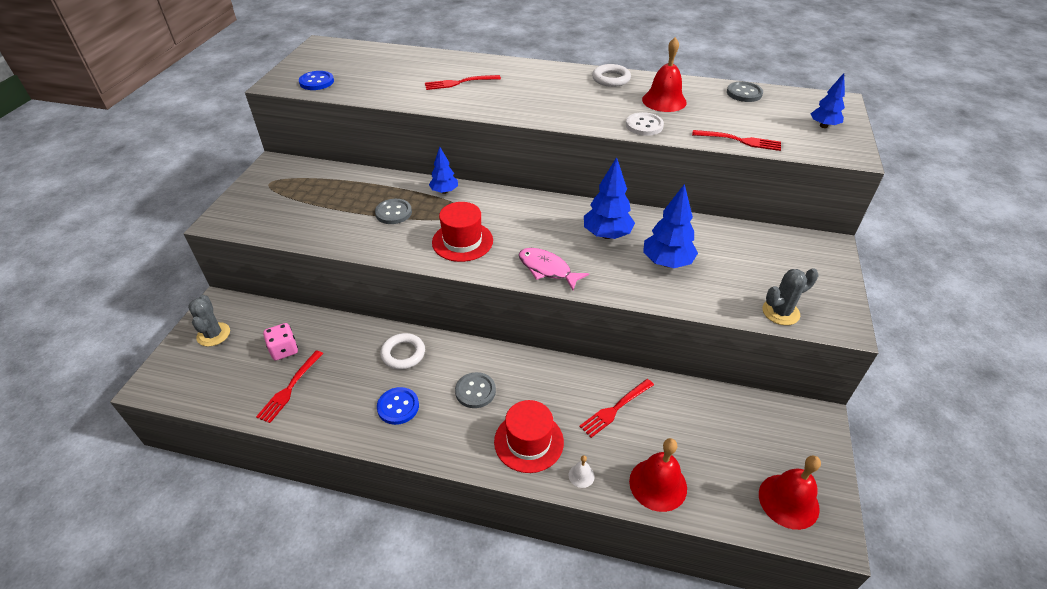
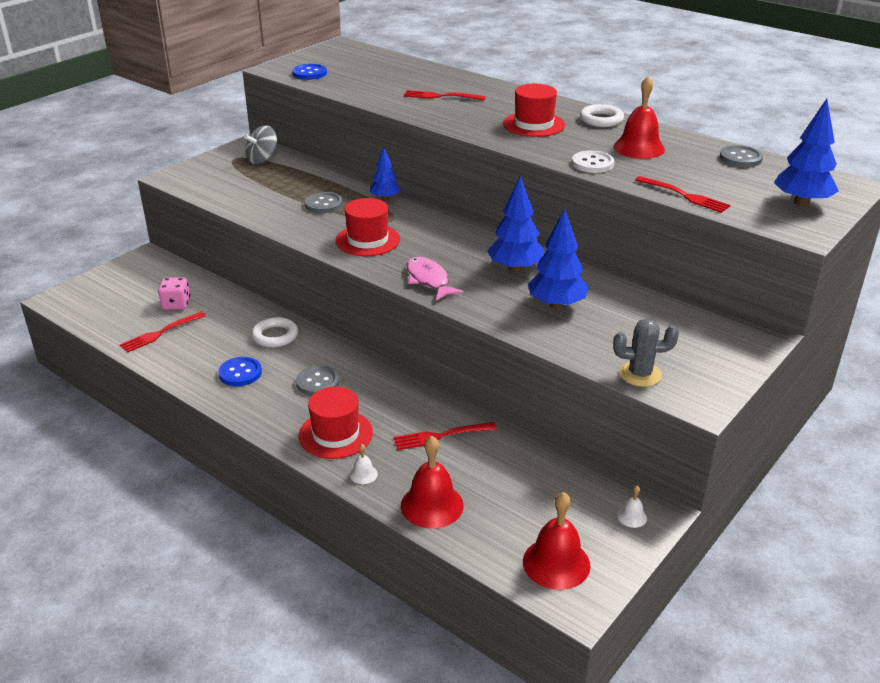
camera: 25 degrees right, 10 degrees down
(213, 334) = (128, 278): grey cactus -> none
(299, 177) = (262, 160): none -> grey spinning top
(562, 96) = (533, 124): none -> red hat
(806, 430) = (632, 516): none -> white bell
(823, 126) = (801, 203): blue tree -> blue tree, size x1.60

